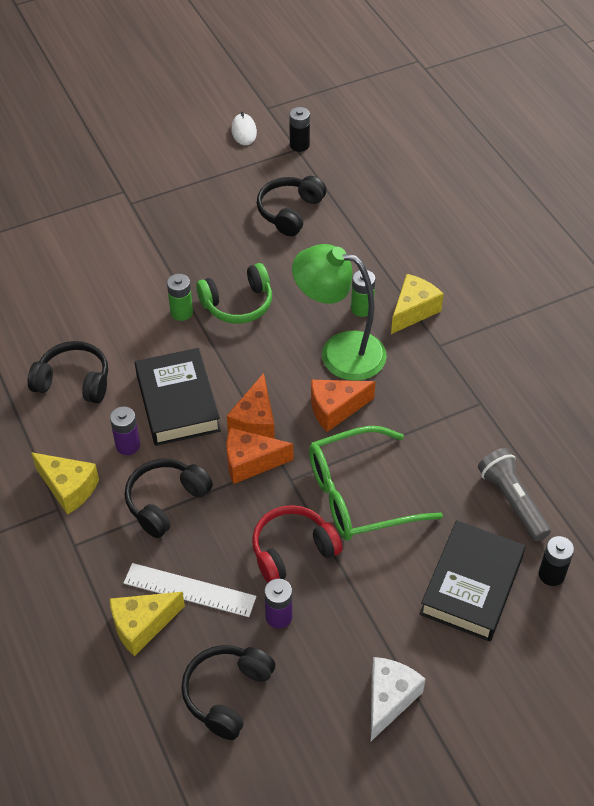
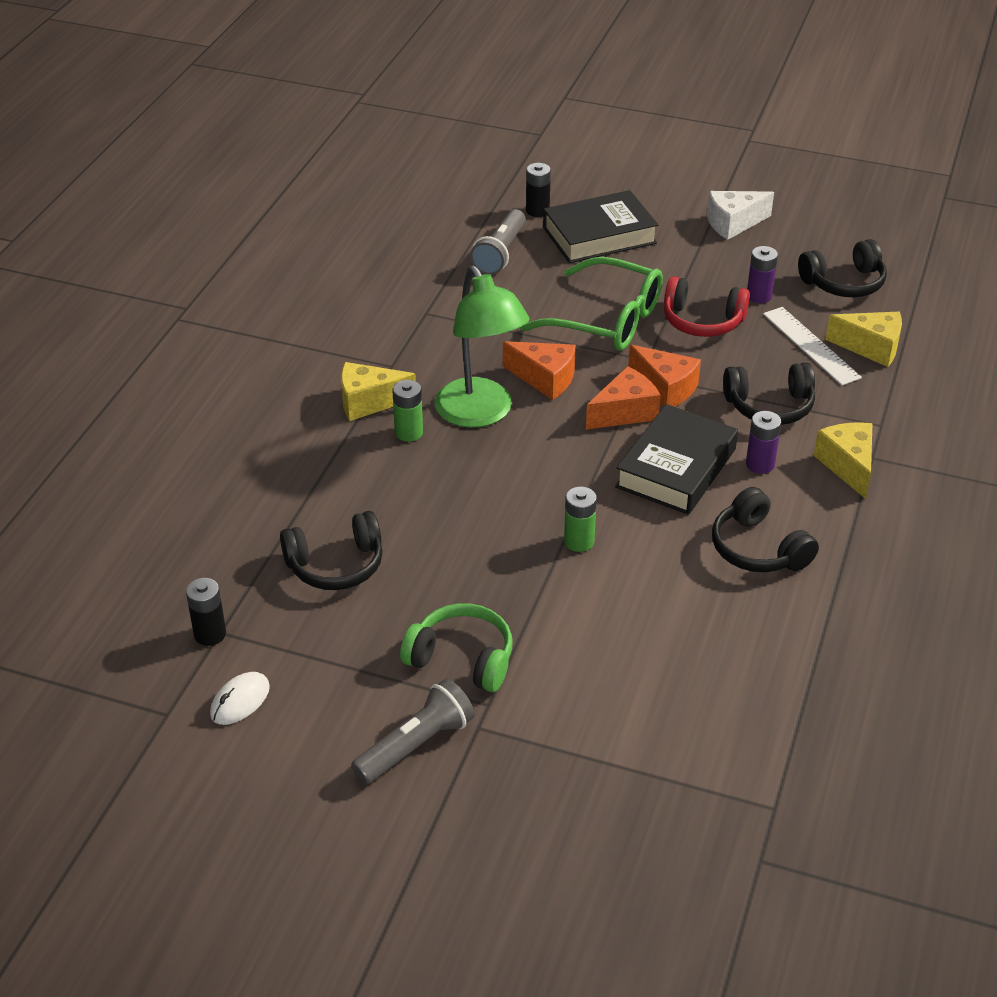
camera: 135 degrees left, 10 degrees down
(142, 166) = (416, 745): none -> grey flashlight
(238, 304) = (514, 512): green headphones -> green headphones (462, 659)

